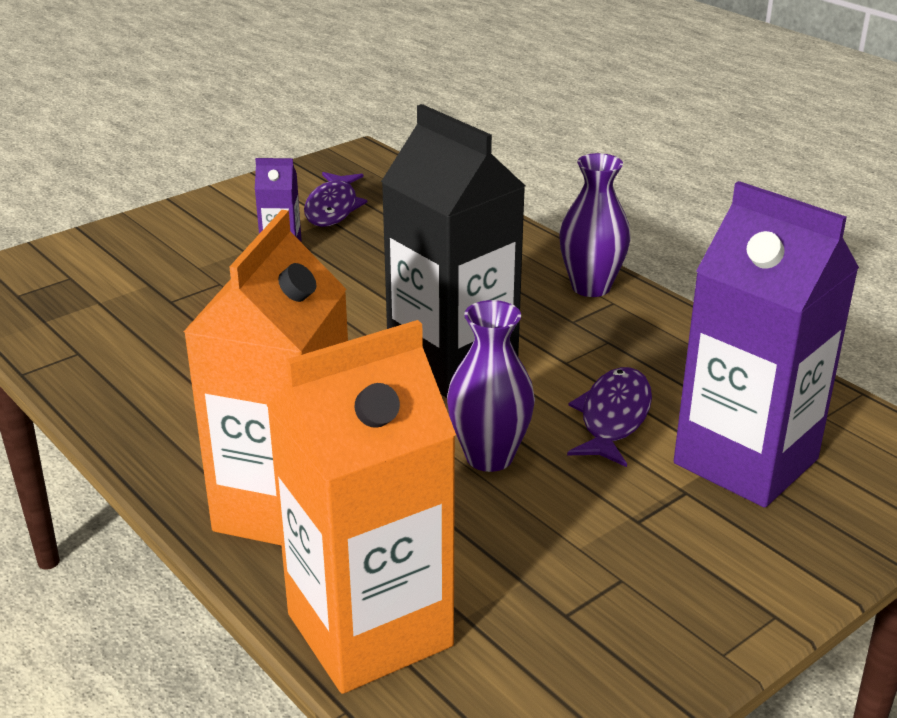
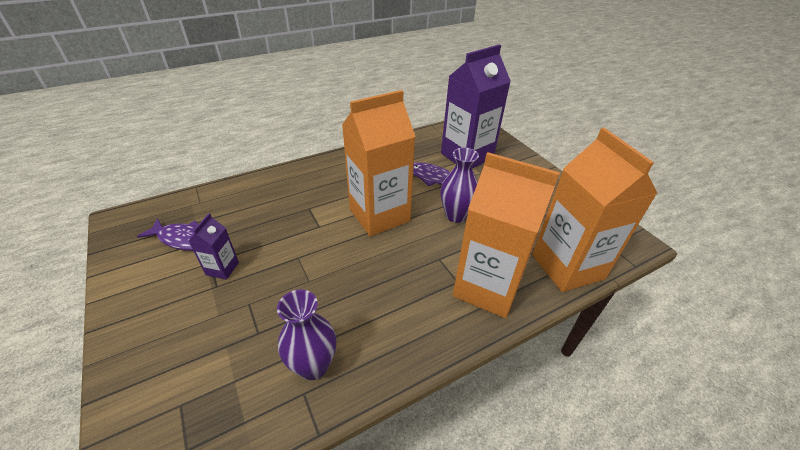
camera: 80 degrees left, 10 degrees up
(452, 362) = (379, 215): black carton -> orange carton
(591, 287) = (333, 164): purple vase -> purple vase (313, 366)

